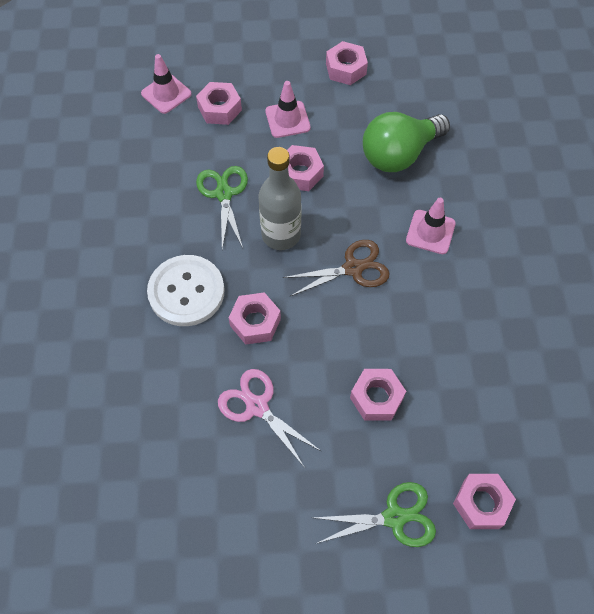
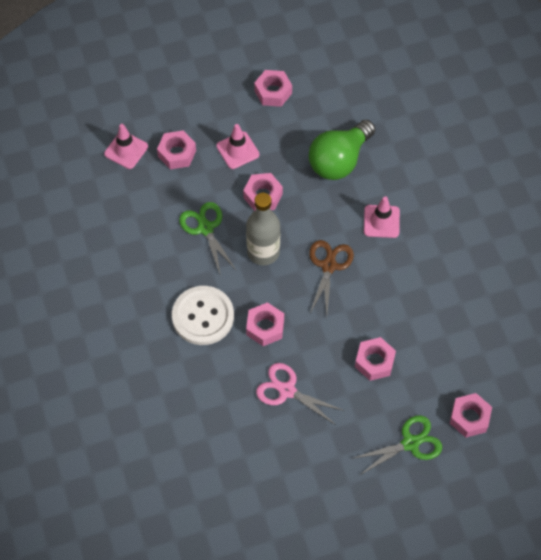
camera: 15 degrees left, 0 degrees up
(353, 268) = (329, 266): brown scissors -> brown scissors turned 45 degrees counterclockwise

